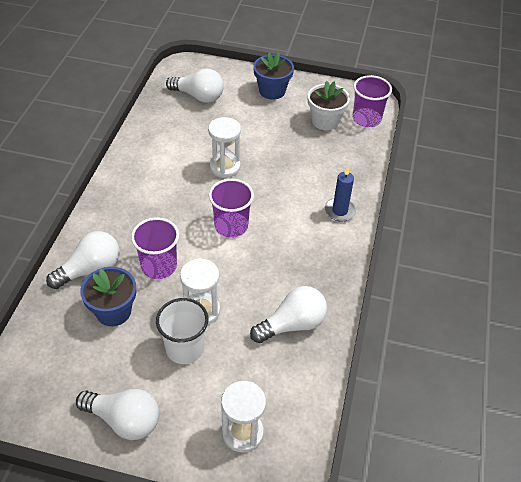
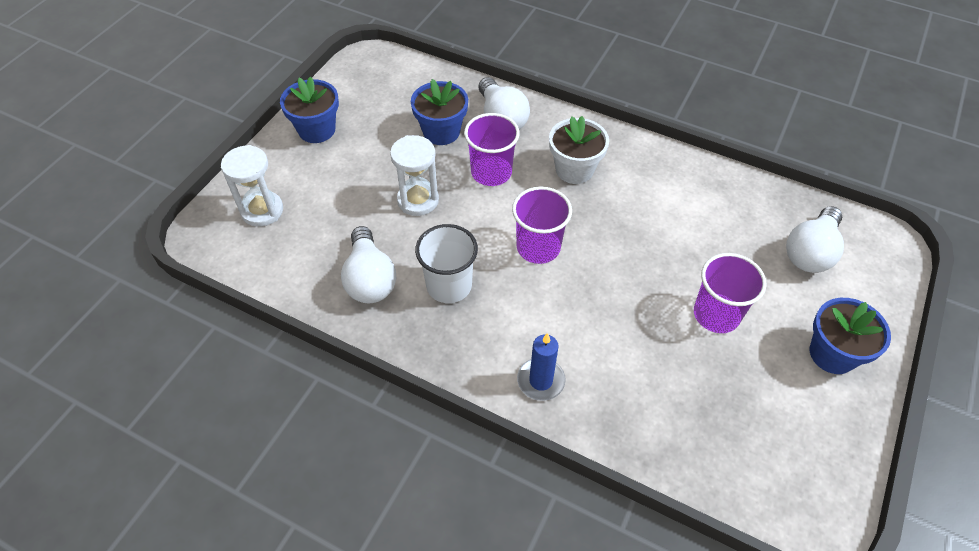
camera: 105 degrees right, 5 degrees up
(124, 420) = (317, 130): white light bulb -> blue flower pot
(185, 348) = (376, 180): white cup -> white cup (449, 285)
(225, 167) = (649, 259): white hourglass -> none
(325, 121) = (752, 416): white flower pot -> white flower pot (574, 169)
(366, 119) = (759, 489): purple cup -> purple cup (716, 314)

